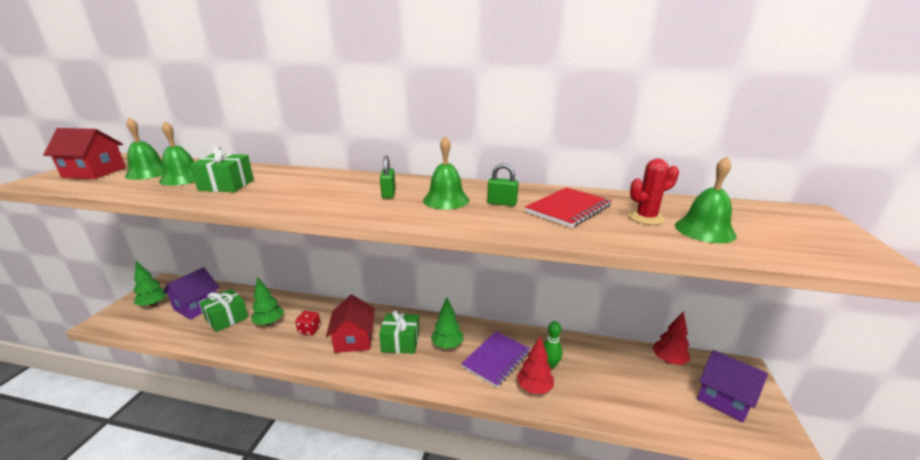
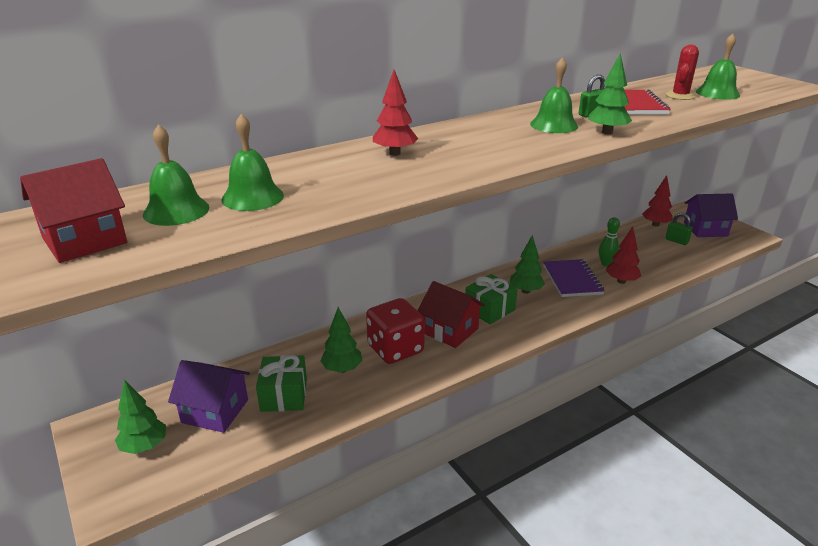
camera: 45 degrees left, 5 degrees up
(197, 306) = (215, 411): purple house -> purple house turned 60 degrees counterclockwise
(226, 185) = (335, 183): green gift -> none
(302, 181) = (395, 153): none -> red tree
(309, 330) = (395, 349): red dice -> red dice, size x1.99
(388, 194) = (502, 135): green padlock -> green padlock (676, 241)
(464, 220) = (607, 132): none -> green tree

